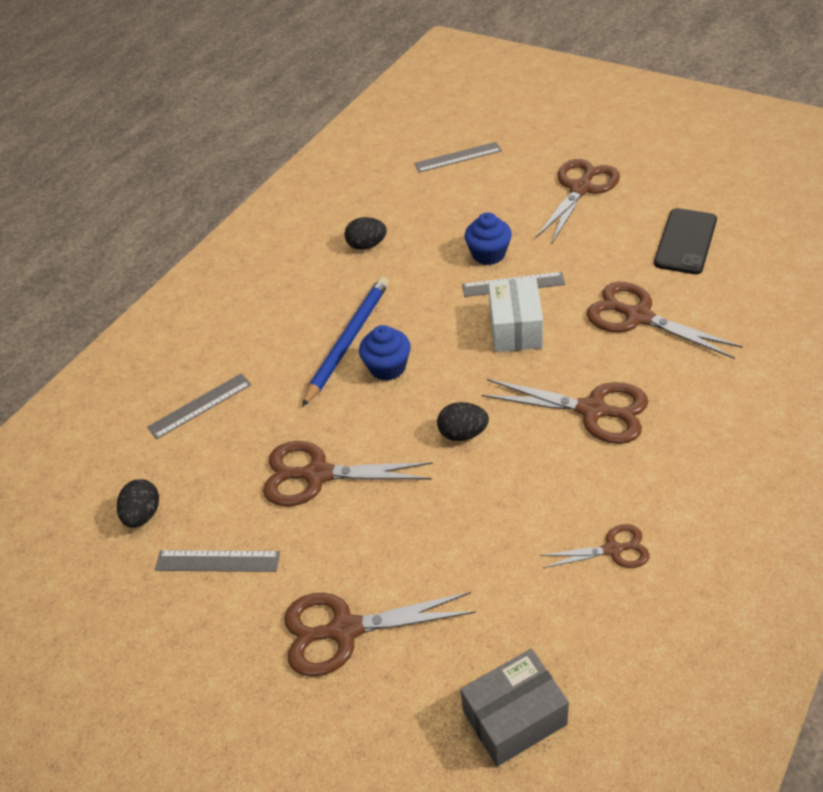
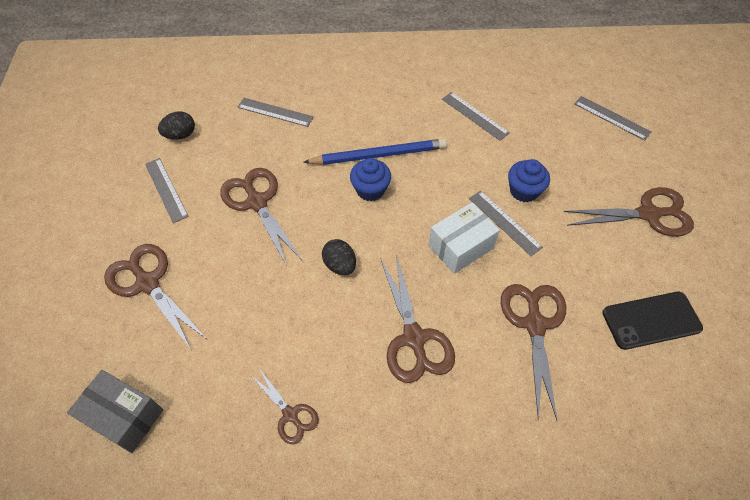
camera: 50 degrees right, 10 degrees up
(367, 245) = (474, 116): black egg -> grey ruler

